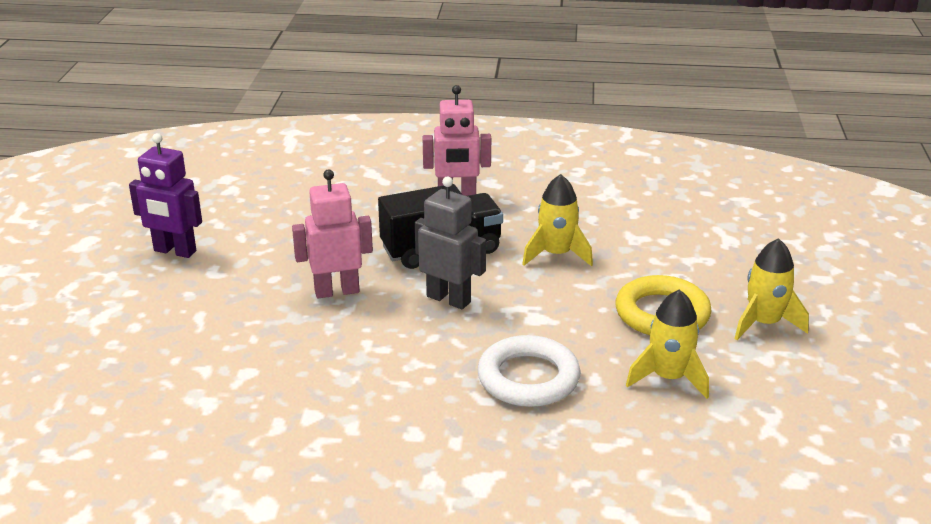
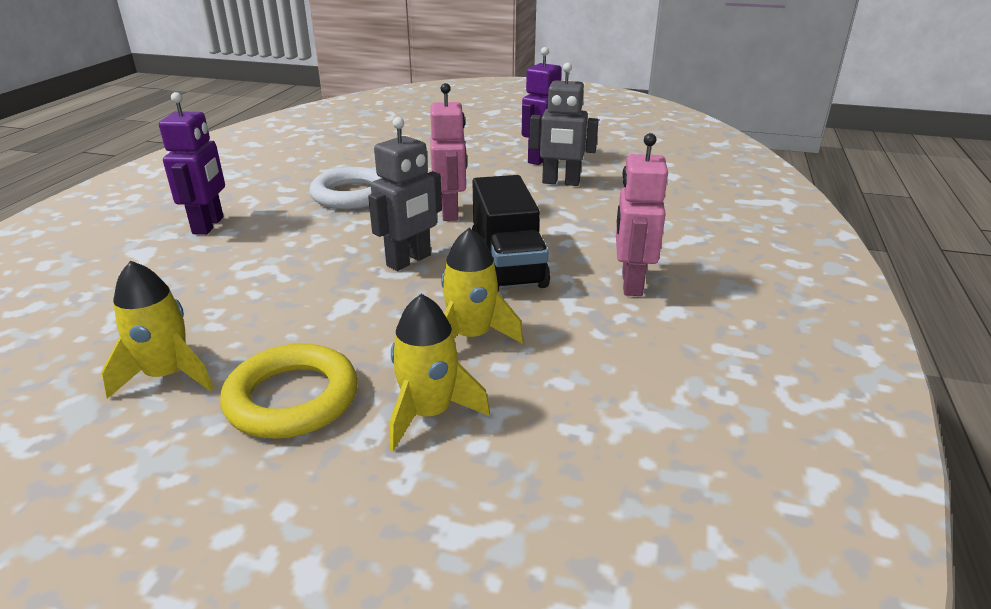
camera: 100 degrees right, 0 degrees up
(250, 235) = (561, 182): none -> grey robot
(400, 454) = (209, 225): none -> purple robot
(528, 378) = (248, 288): white ring -> white ring (352, 195)
(764, 323) = (197, 499): yellow rocket -> yellow rocket (429, 413)

